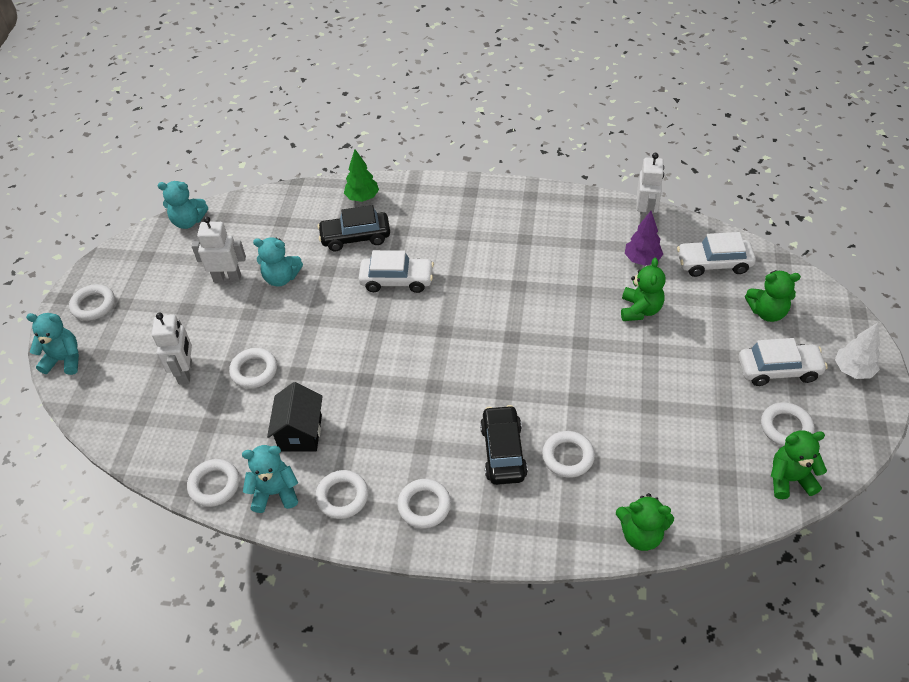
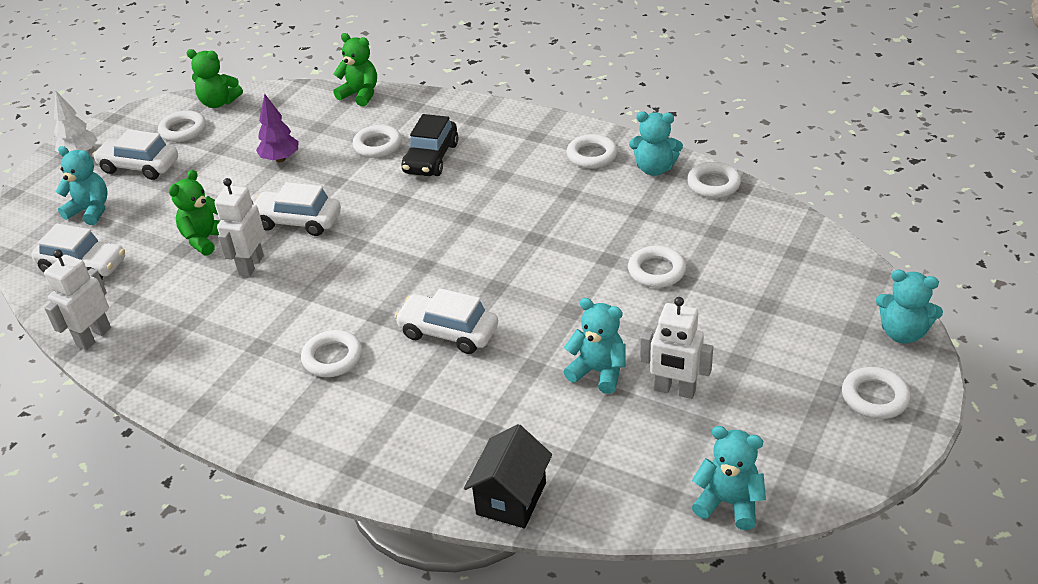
camera: 160 degrees left, 10 degrees down
(186, 372) = (739, 286): white robot -> white robot (250, 265)
(300, 433) = (618, 206): black house -> black house (511, 498)
(355, 237) = (475, 405): black car -> none
(362, 198) = (437, 469): green tree -> none
(424, 506) = (521, 138): white ring -> white ring (332, 358)
(577, 346) = (297, 221): none -> white car
(642, 260) = (151, 288): purple tree -> purple tree (280, 159)
(767, 312) = (90, 211): green teddy bear -> turquoise teddy bear

